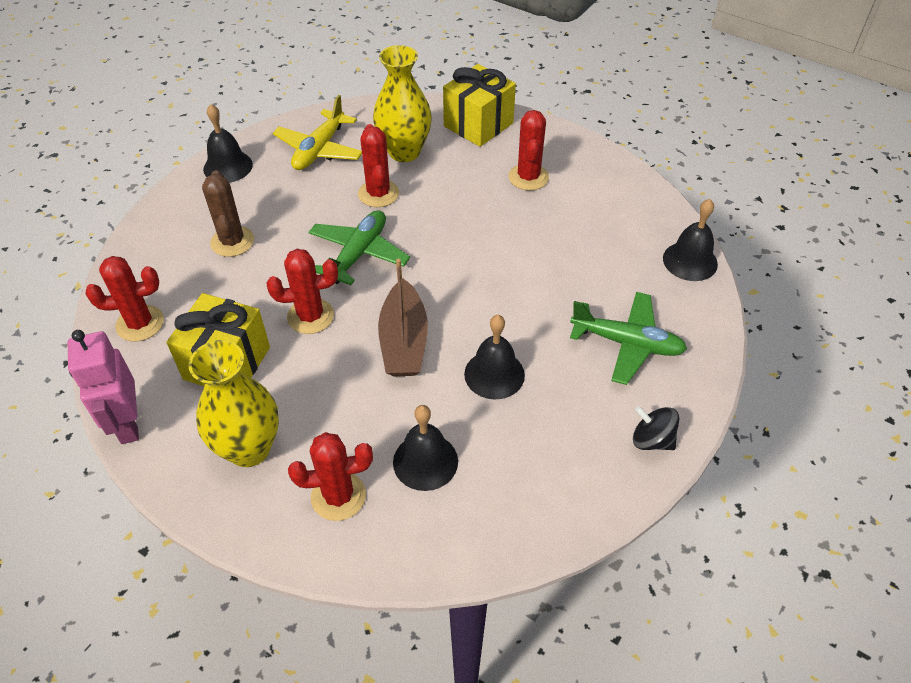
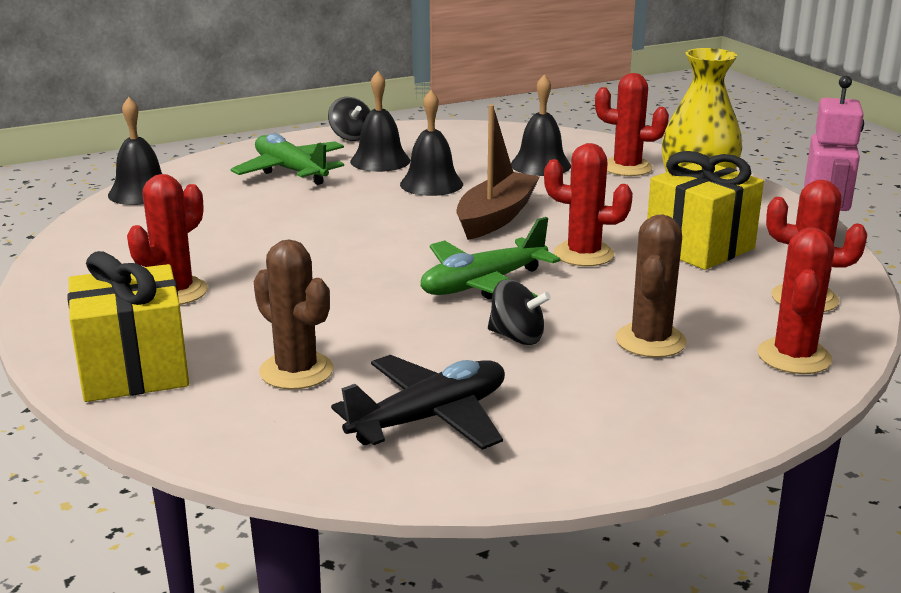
camera: 150 degrees left, 25 degrees down
(228, 166) = (614, 443): black bell -> black bell (380, 161)
(310, 216) = (517, 337): none -> black spinning top
(319, 150) = (430, 418): yellow plane -> black plane
(378, 194) = (395, 333): red cactus -> red cactus (794, 357)
(404, 152) = (296, 371): yellow vase -> brown cactus

